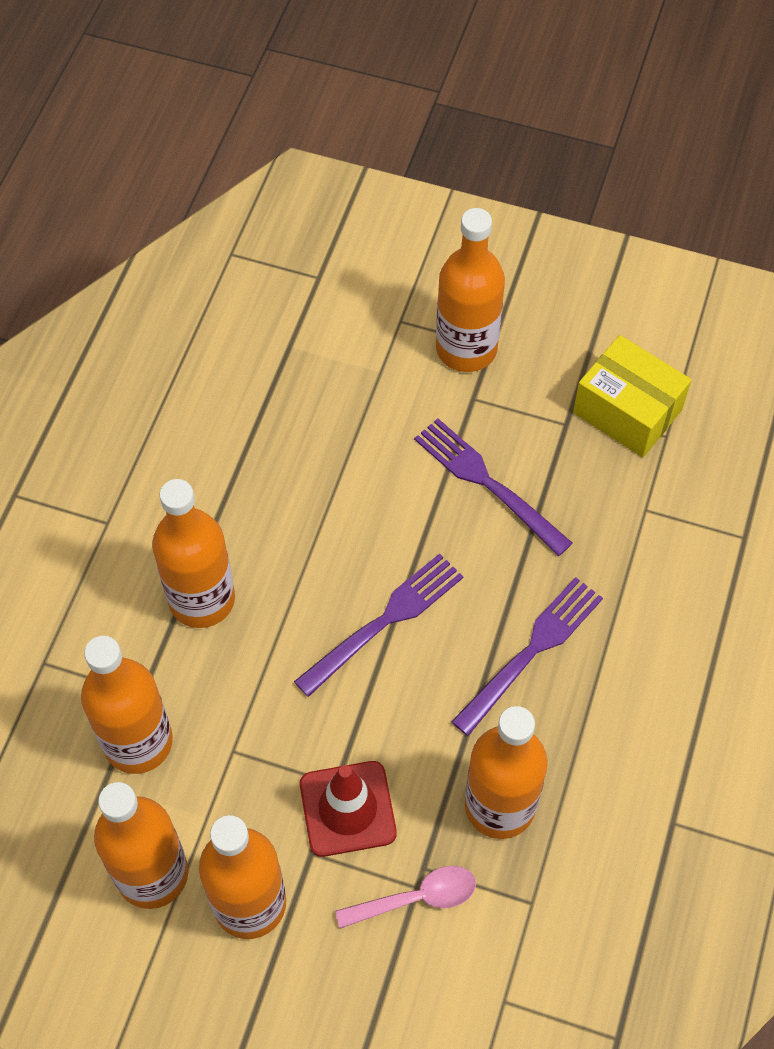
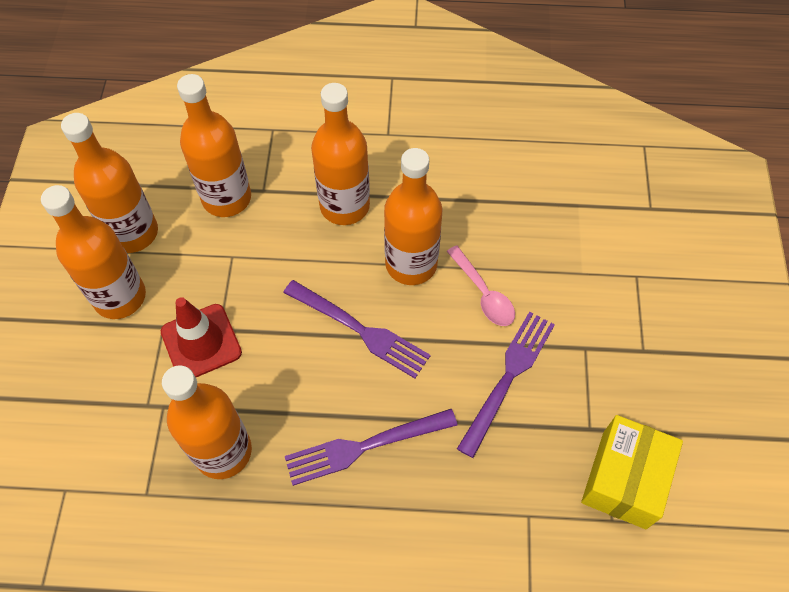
camera: 75 degrees right, 0 degrees up
(416, 898) = (138, 407): pink spoon -> pink spoon (483, 293)
(466, 348) = (631, 331): orange bottle -> orange bottle (411, 264)
(532, 650) = (364, 447): purple fork -> purple fork turned 135 degrees clockwise

